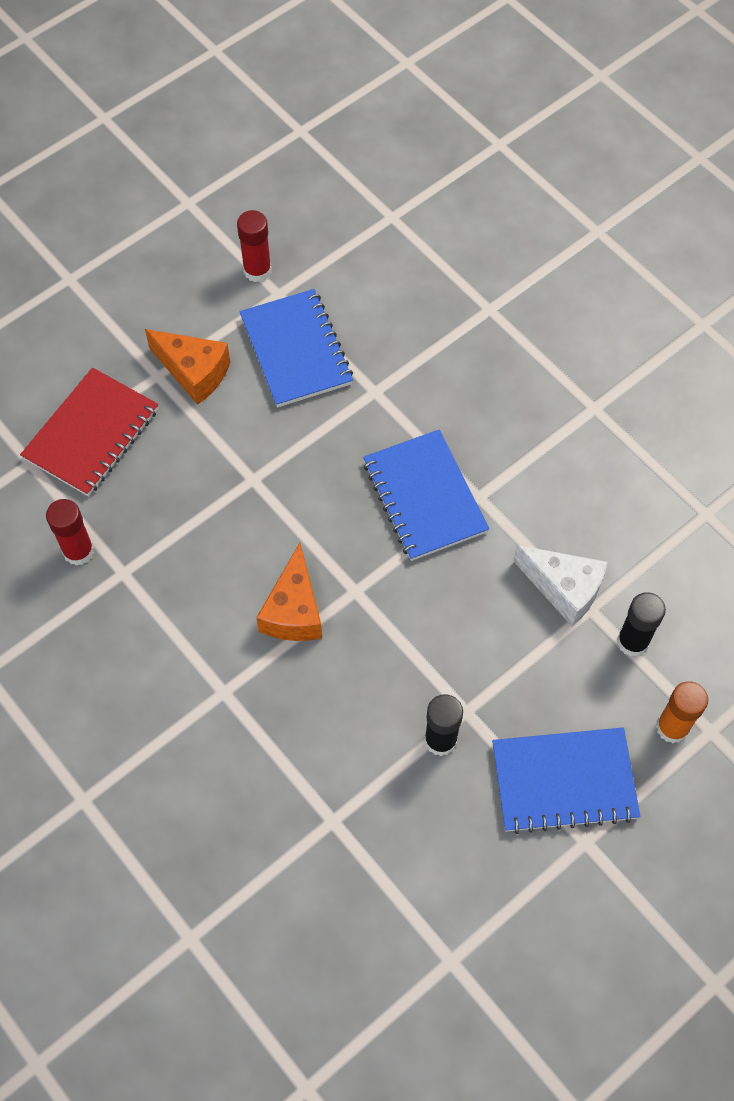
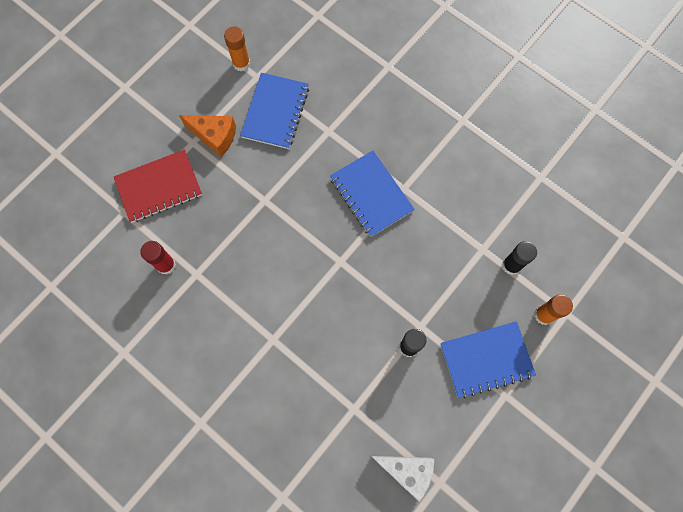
camera: 10 degrees left, 10 degrees up
(92, 434) = (159, 187): red notebook -> red notebook turned 45 degrees clockwise
(257, 270) = (241, 63): red glue stick -> orange glue stick
(293, 611) = (305, 280): orange cheese -> none
(296, 350) = (275, 112): blue notebook -> blue notebook turned 45 degrees clockwise
(564, 589) = (465, 239): white cheese -> white cheese (407, 471)

